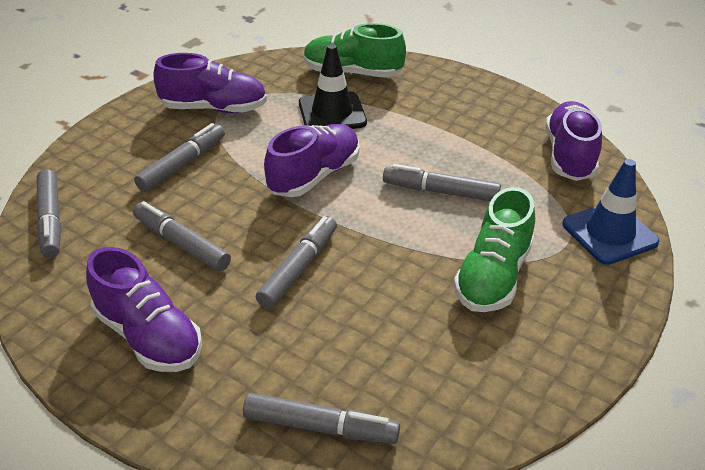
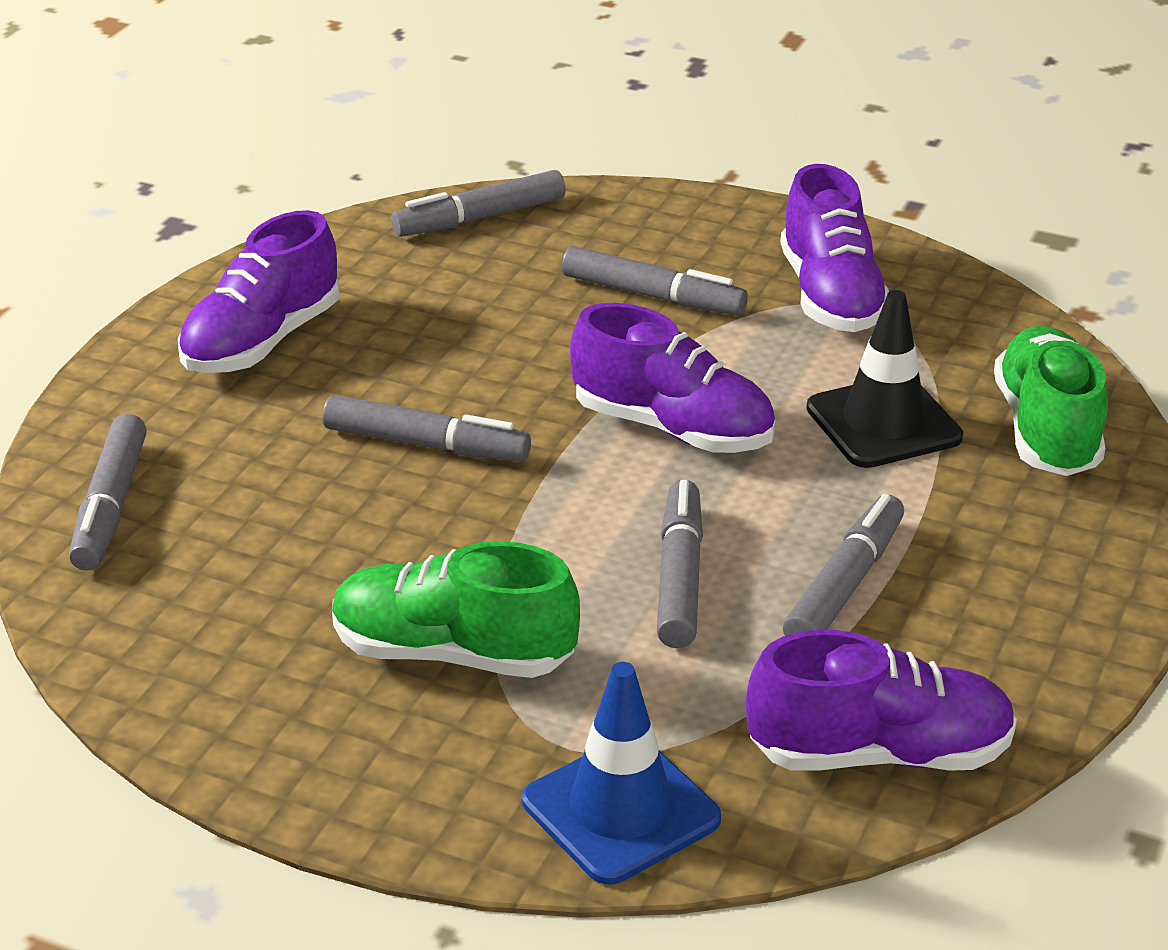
camera: 80 degrees right, 5 degrees down
(181, 244) = (456, 331): grey marker -> grey marker (844, 584)

